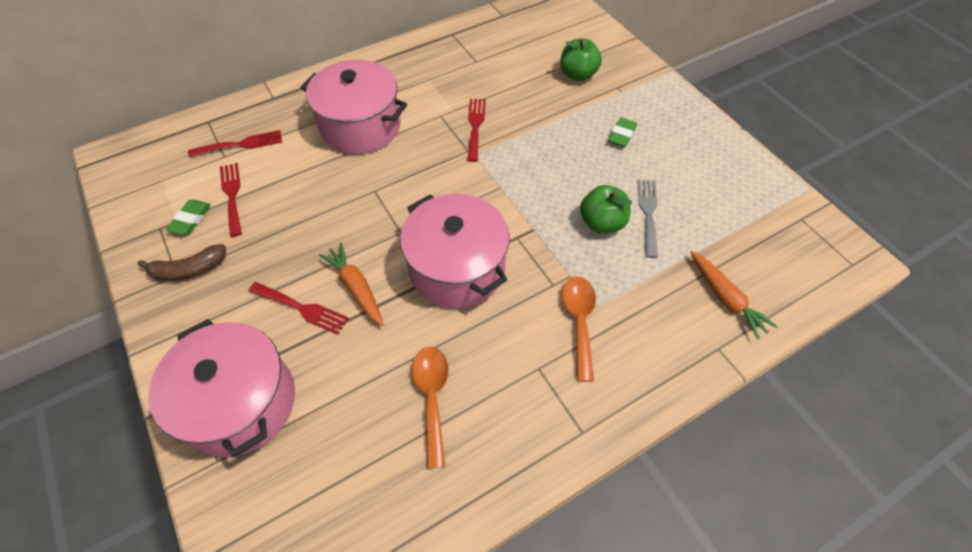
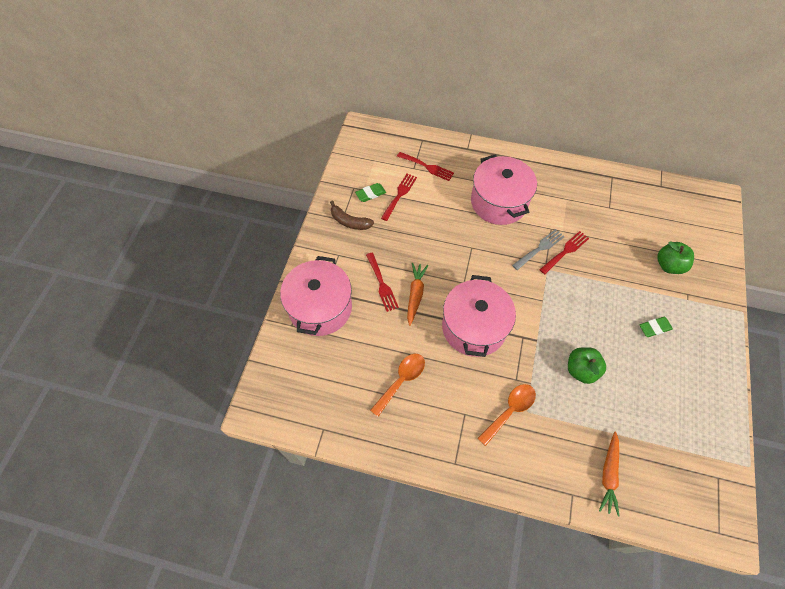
camera: 45 degrees right, 5 degrees up
(648, 213) = (616, 388): grey fork -> grey fork (540, 248)

